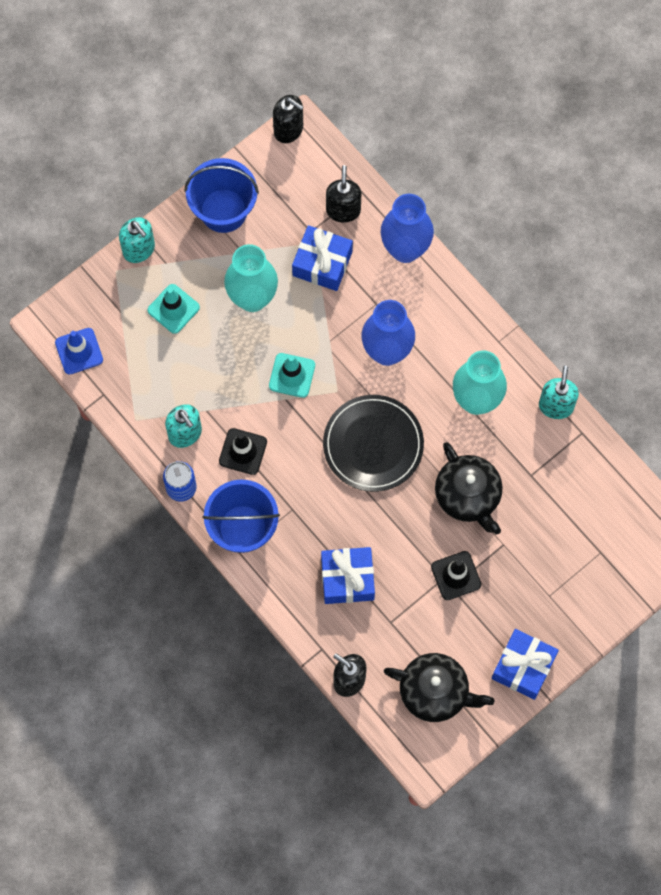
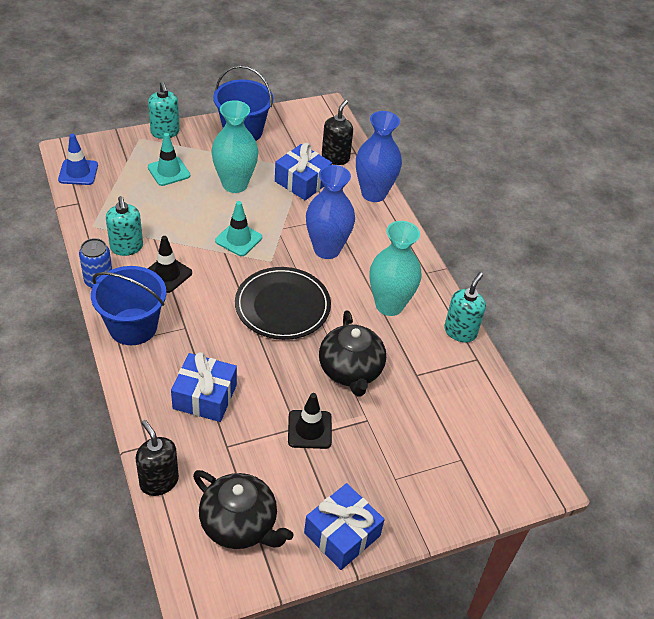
camera: 15 degrees right, 25 degrees down
(288, 129) = (317, 105): black soap dispenser -> none

